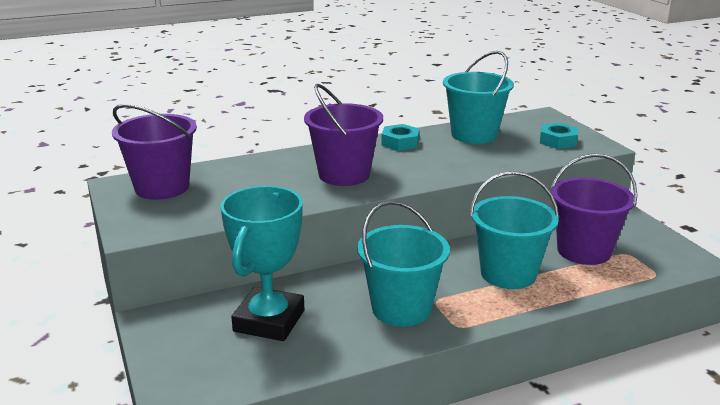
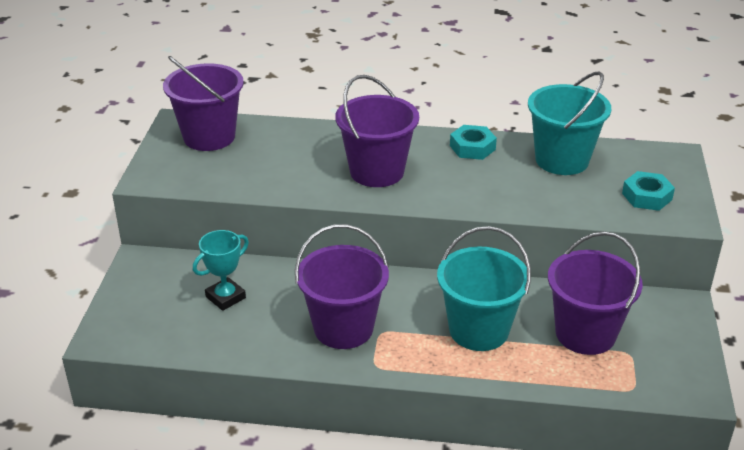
camera: 30 degrees right, 10 degrees up
(269, 321) = (225, 297): turquoise trophy -> turquoise trophy, size x0.56
(401, 308) = (343, 328): turquoise bucket -> purple bucket

